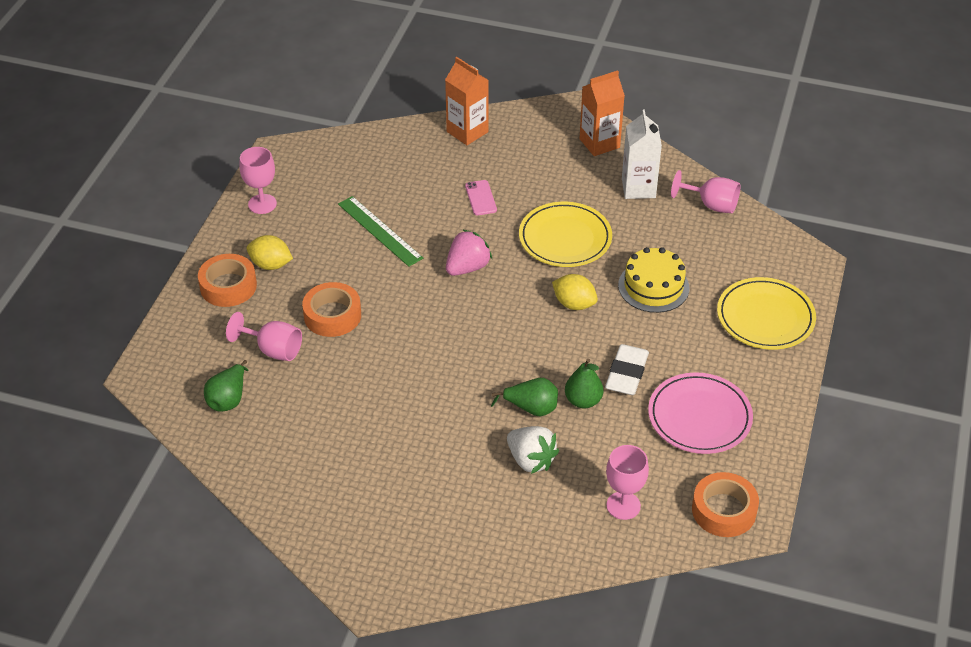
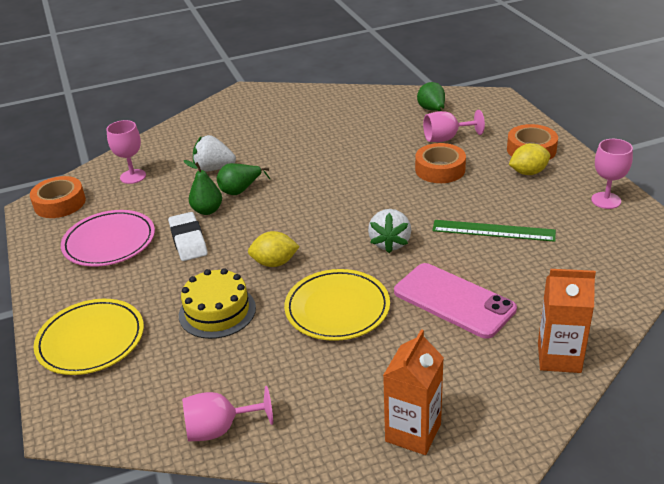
camera: 145 degrees right, 10 degrees down
(467, 267) = (390, 243): pink strawberry -> white strawberry
(480, 198) = (454, 300): pink phone -> pink phone, size x2.09
(638, 188) = (316, 401): white carton -> none

